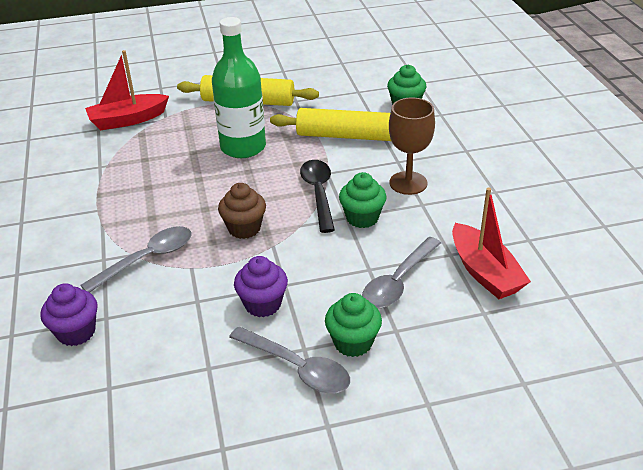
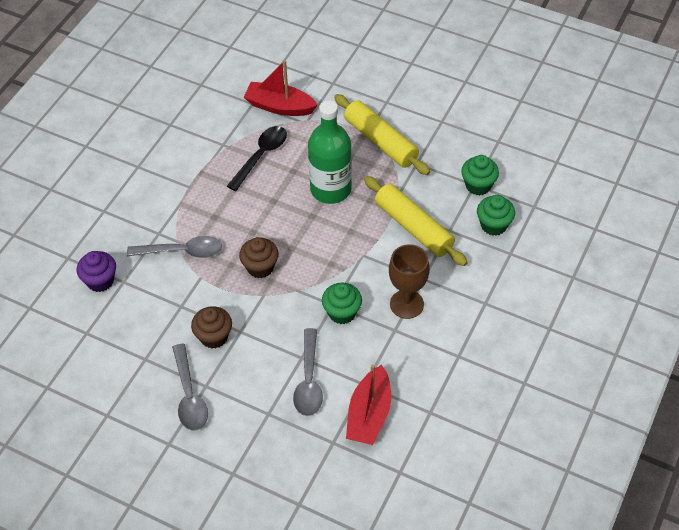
camera: 40 degrees right, 15 degrees up
(263, 304) = (214, 337): purple cupcake -> brown cupcake
(318, 194) = (336, 270): black spoon -> black spoon (261, 156)
(353, 342) = (235, 403): green cupcake -> green cupcake (478, 185)
(398, 281) = (309, 380): grey spoon -> grey spoon turned 75 degrees counterclockwise

